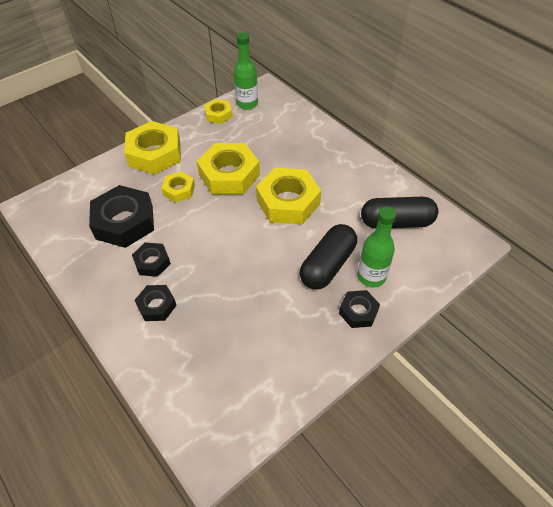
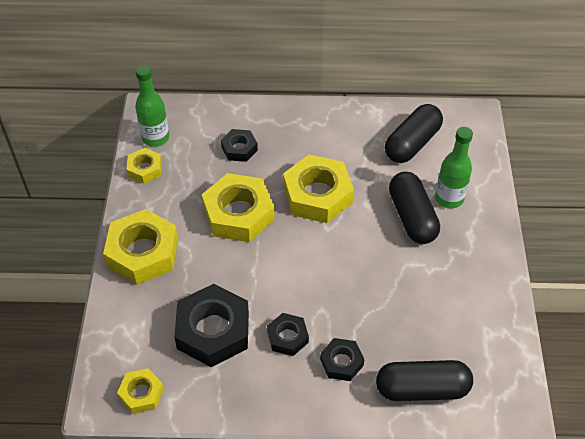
camera: 50 degrees left, 0 degrees up
(174, 371) = (422, 389): none -> black capsule
(179, 190) = (216, 263): yellow nut -> yellow nut (141, 394)
(358, 312) = (473, 230): black nut -> black nut (239, 149)

